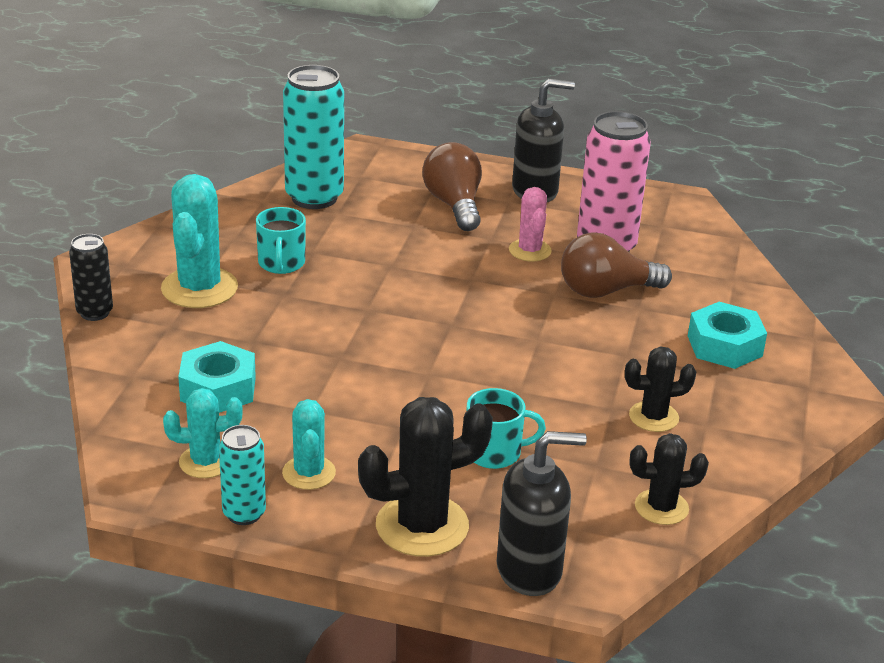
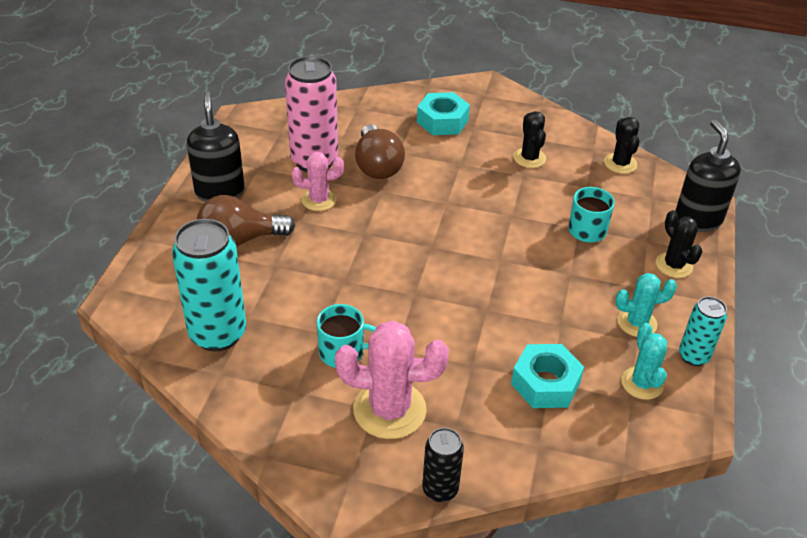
camera: 90 degrees left, 10 degrees up
(199, 288) = (389, 410): turquoise cactus -> pink cactus
(422, 526) = (674, 265): black cactus -> black cactus, size x0.59

